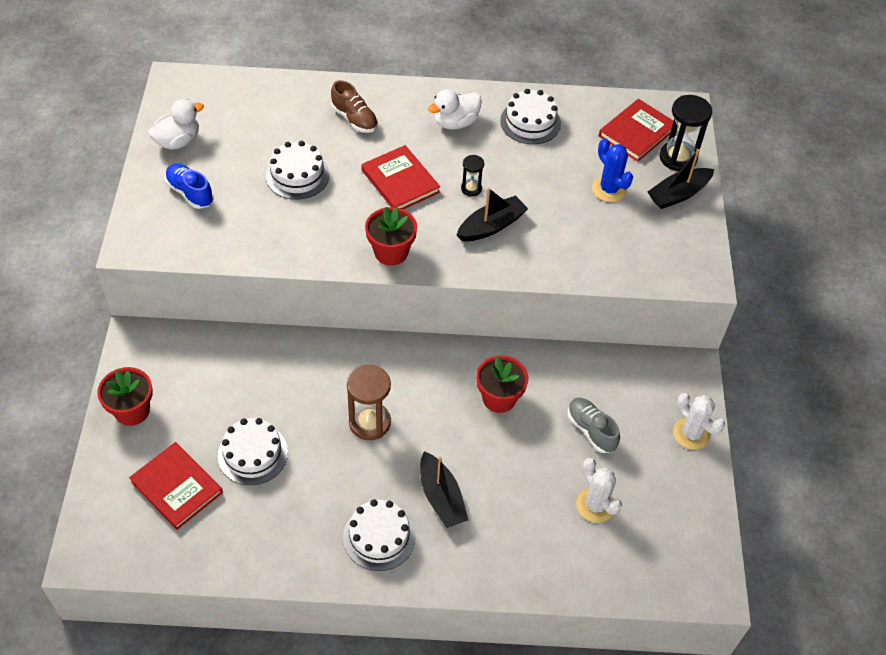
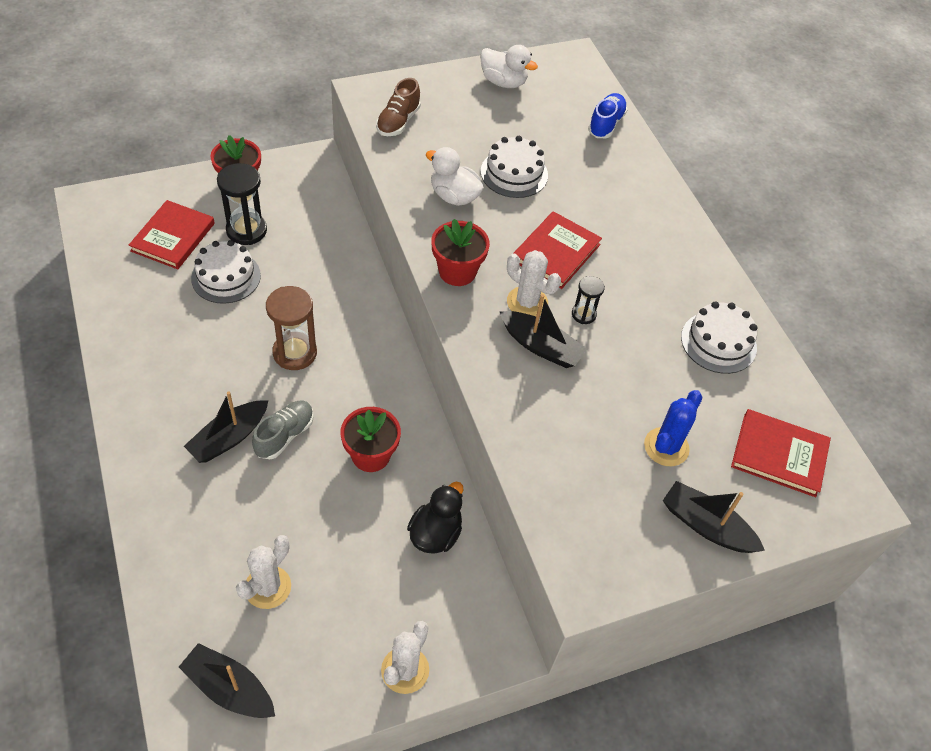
camera: 65 degrees right, 0 degrees up
(190, 193) = (447, 109): blue shoe -> blue shoe (606, 124)
(354, 119) = (616, 193): brown shoe -> brown shoe (398, 122)
(379, 537) = (167, 399): white cake -> none
(444, 218) = (527, 302): none -> white cactus
(455, 122) = (669, 275): white duck -> white duck (454, 196)
(586, 378) = (435, 534): none -> black duck
(591, 430) = (366, 557): grey shoe -> grey shoe (284, 435)
(672, 554) = (229, 688): none -> black boat
(678, 158) = (768, 511): black hourglass -> black hourglass (246, 230)

